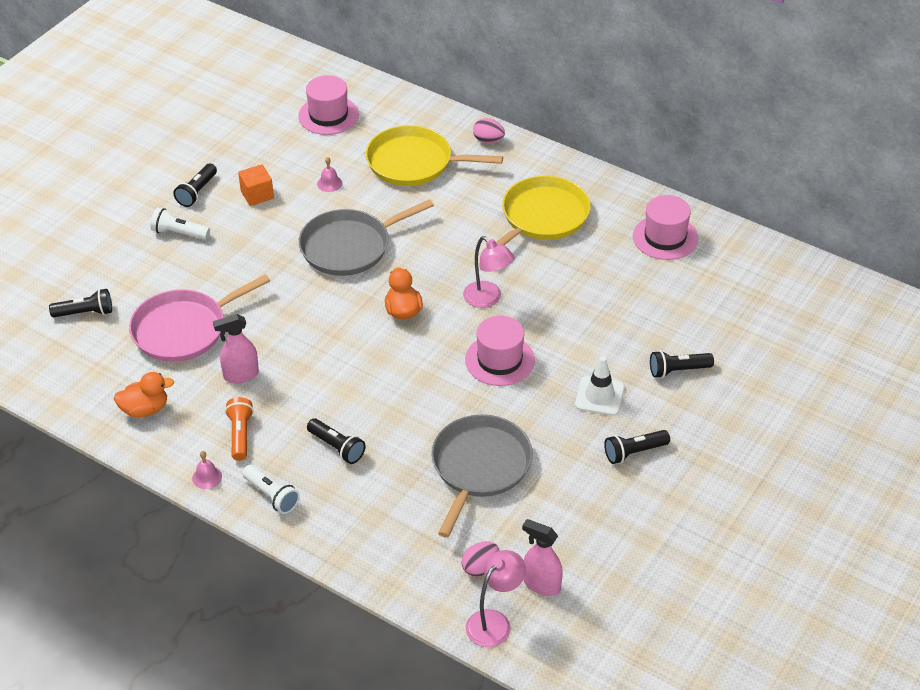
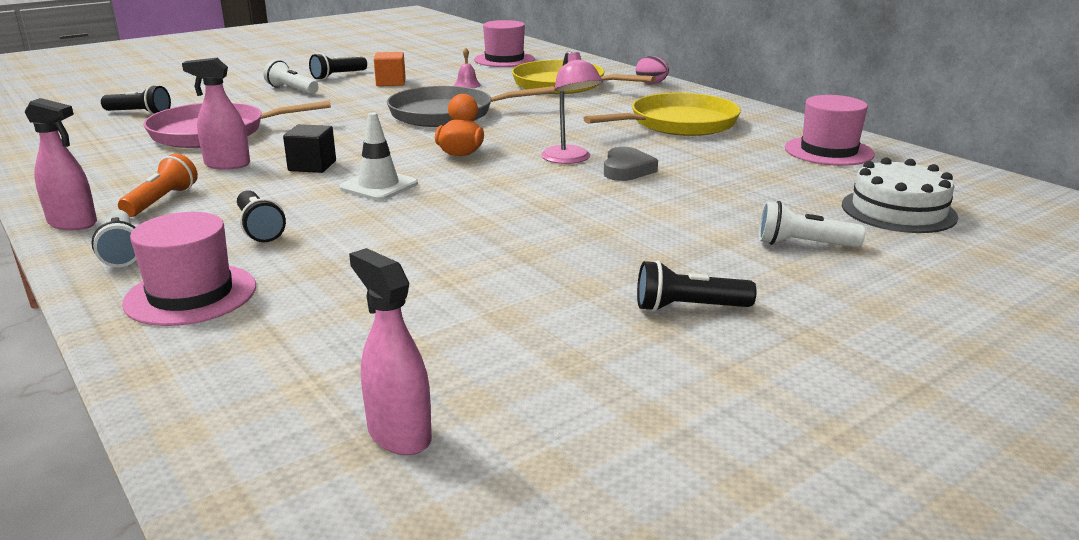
camera: 20 degrees right, 20 degrees down
(145, 409) = (93, 169): orange duck -> none
(207, 477) = (73, 223): pink bell -> pink spray bottle
(306, 359) = (312, 166): none -> black cube
(479, 467) = (429, 278): grey pan -> none
(480, 568) = (315, 386): pink egg -> none
(494, 622) = (258, 468): pink lamp -> none
(499, 360) = (546, 199): pink hat -> pink hat (191, 295)
(535, 304) = (626, 170): none -> grey heart
(599, 396) = (665, 247): white traffic cone -> white traffic cone (378, 186)
(678, 370) = (803, 244): black flashlight -> white flashlight
(726, 313) = (898, 210): none -> white cake

